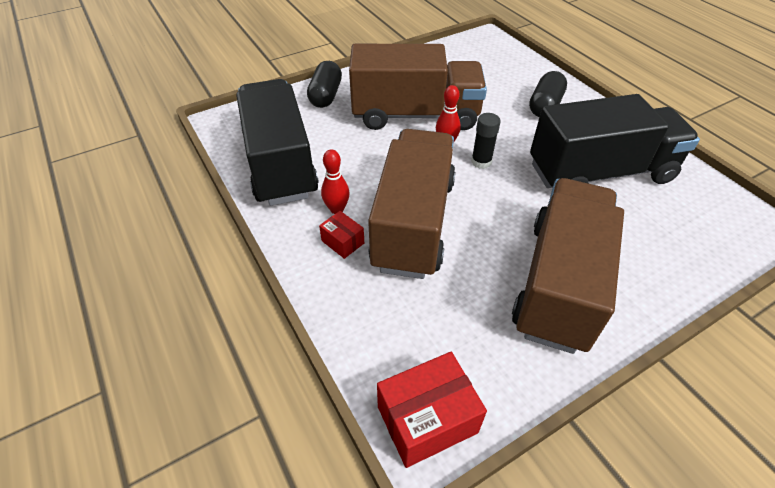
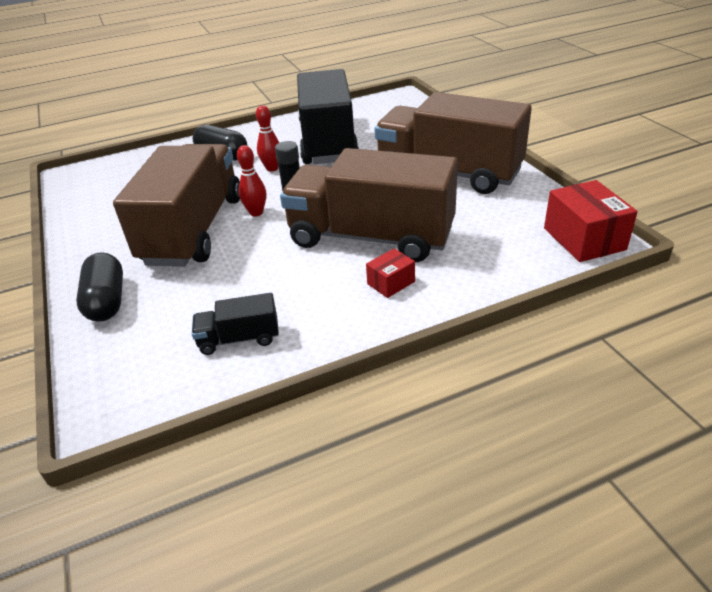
camera: 80 degrees left, 10 degrees down
(280, 163) = (239, 339): black truck -> black truck, size x0.42
(326, 95) = (107, 301): black capsule -> black capsule turned 60 degrees clockwise
(337, 209) = (340, 287): red bowling pin -> red bowling pin (272, 168)

